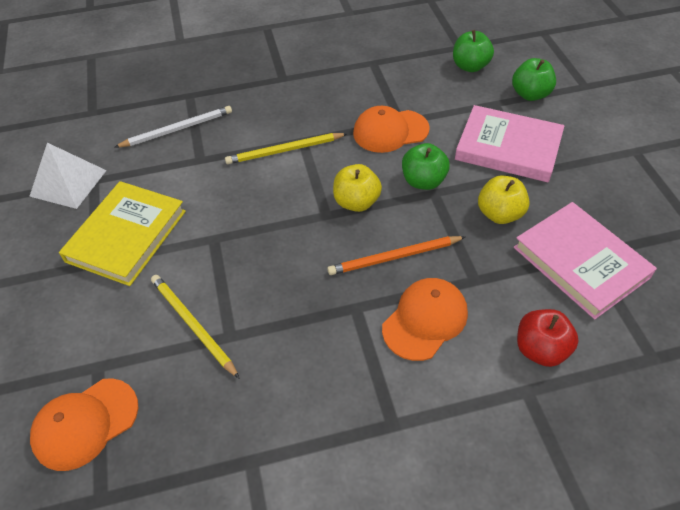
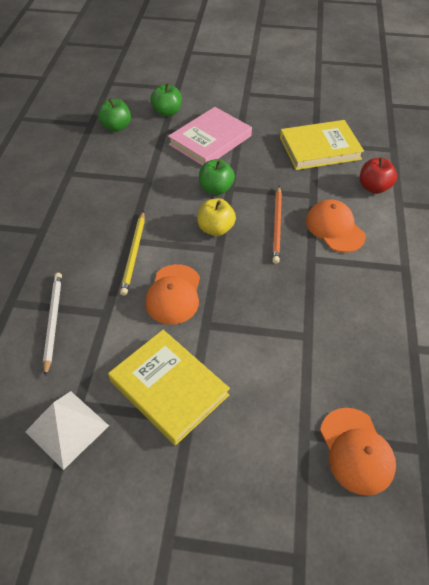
camera: 70 degrees left, 0 degrees up
(193, 325) = (288, 357): yellow pencil -> none
(390, 131) = (155, 188): orange cap -> orange cap (173, 294)
(499, 214) = (265, 165): yellow apple -> none
(580, 262) = (319, 148): pink book -> yellow book

